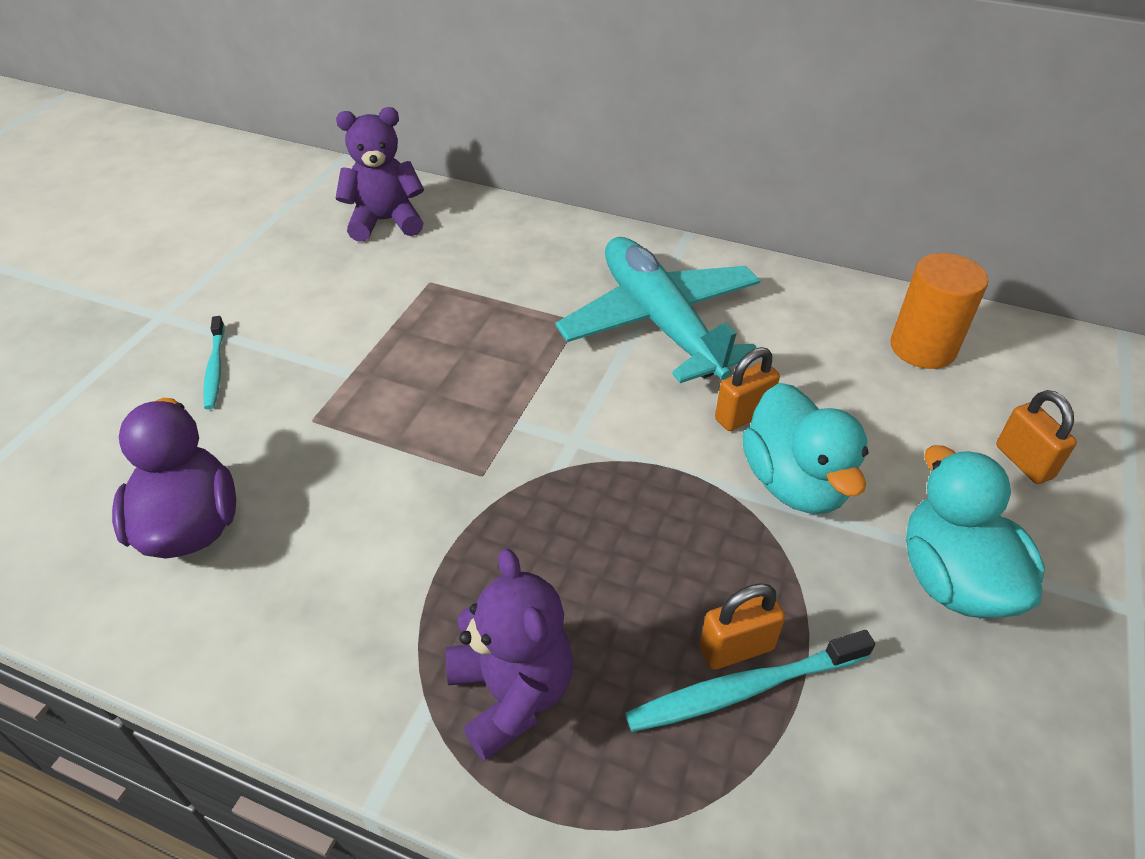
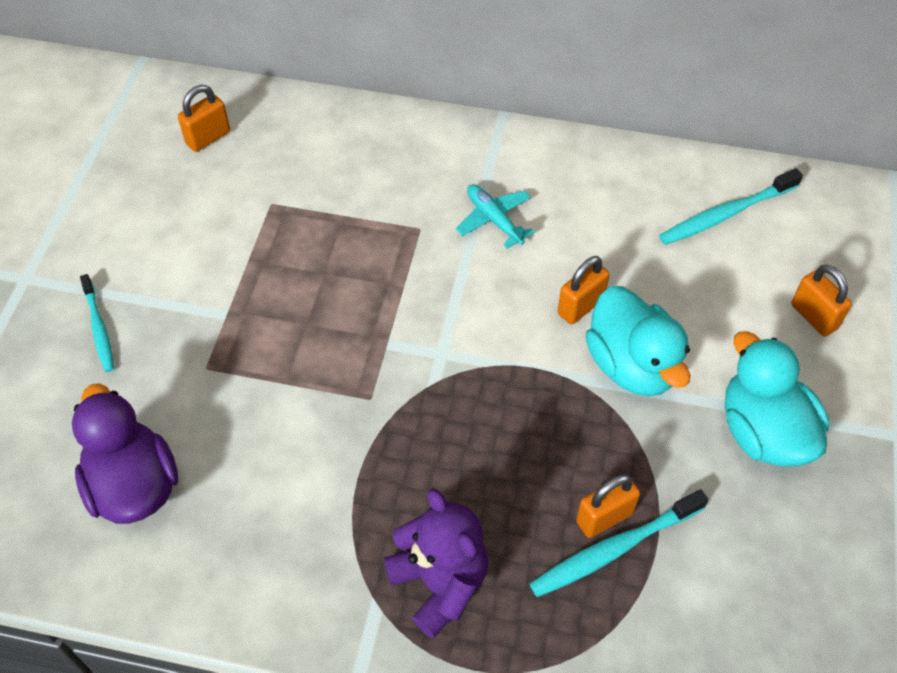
camera: 10 degrees left, 10 degrees up
(385, 221) = (208, 138): purple teddy bear -> orange padlock
(660, 322) = (494, 220): turquoise plane -> turquoise plane, size x0.43
(922, 348) = (726, 214): orange cylinder -> turquoise toothbrush

